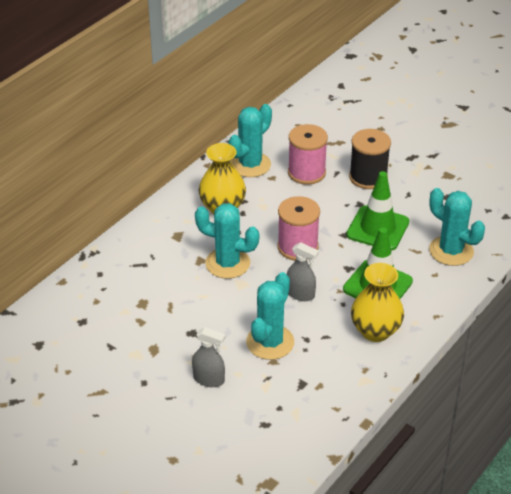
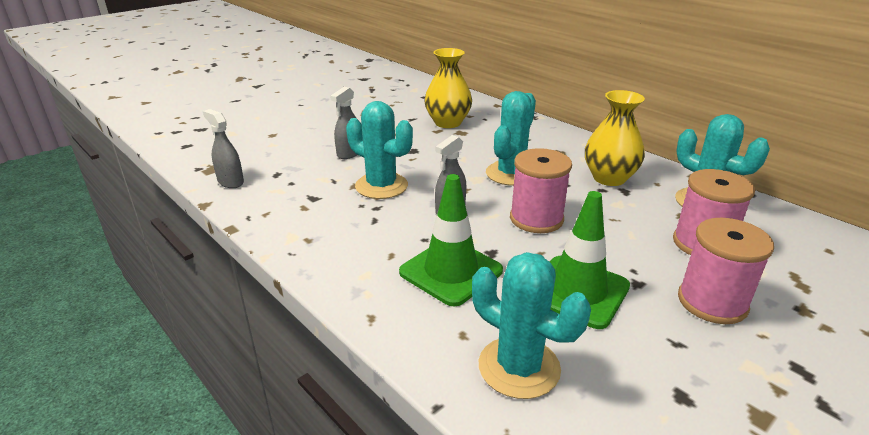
camera: 100 degrees right, 10 degrees down
(289, 454) = (230, 182): none -> grey spray bottle
(368, 177) = (712, 302): black spool -> pink spool
(375, 331) = (366, 256): yellow vase -> yellow vase (448, 123)
(451, 251) = (519, 367): turquoise cactus -> turquoise cactus turned 75 degrees clockwise

